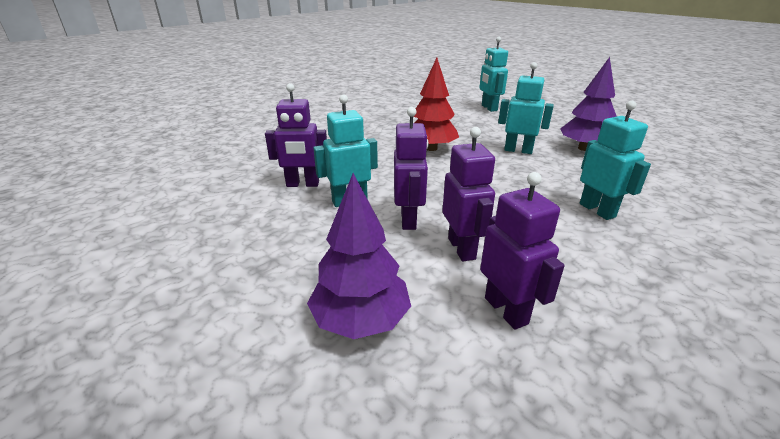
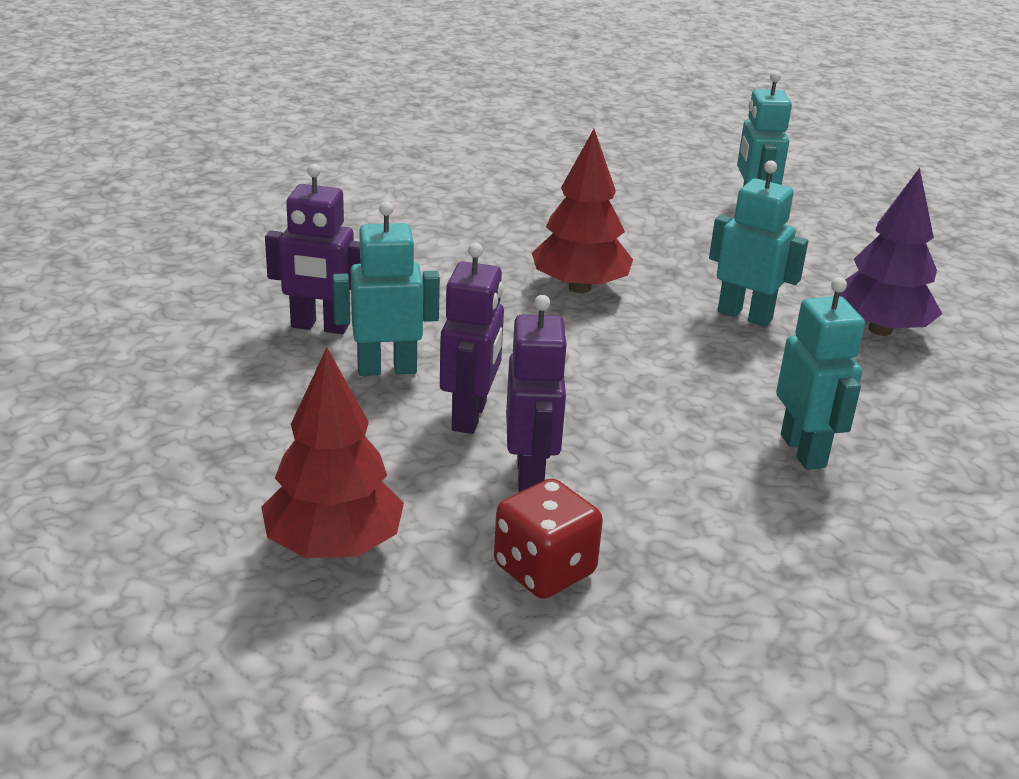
camera: 10 degrees right, 0 degrees up
(361, 320) = (334, 545): purple tree -> red tree
(506, 310) = (544, 570): purple robot -> red dice

